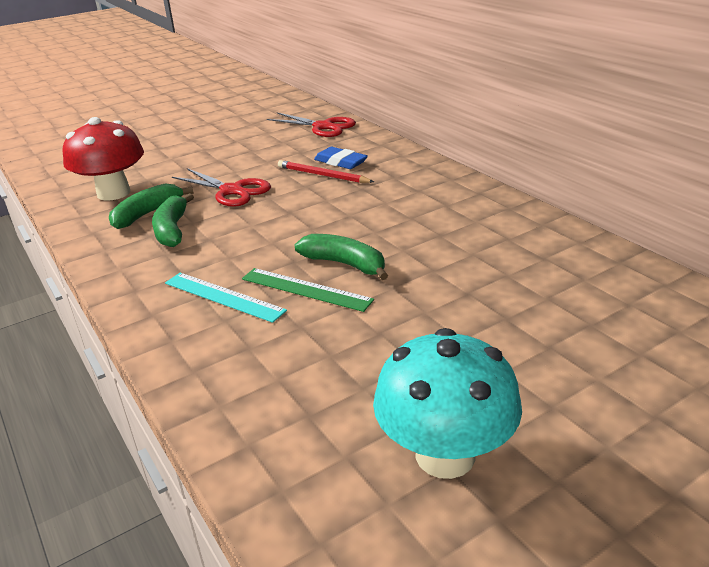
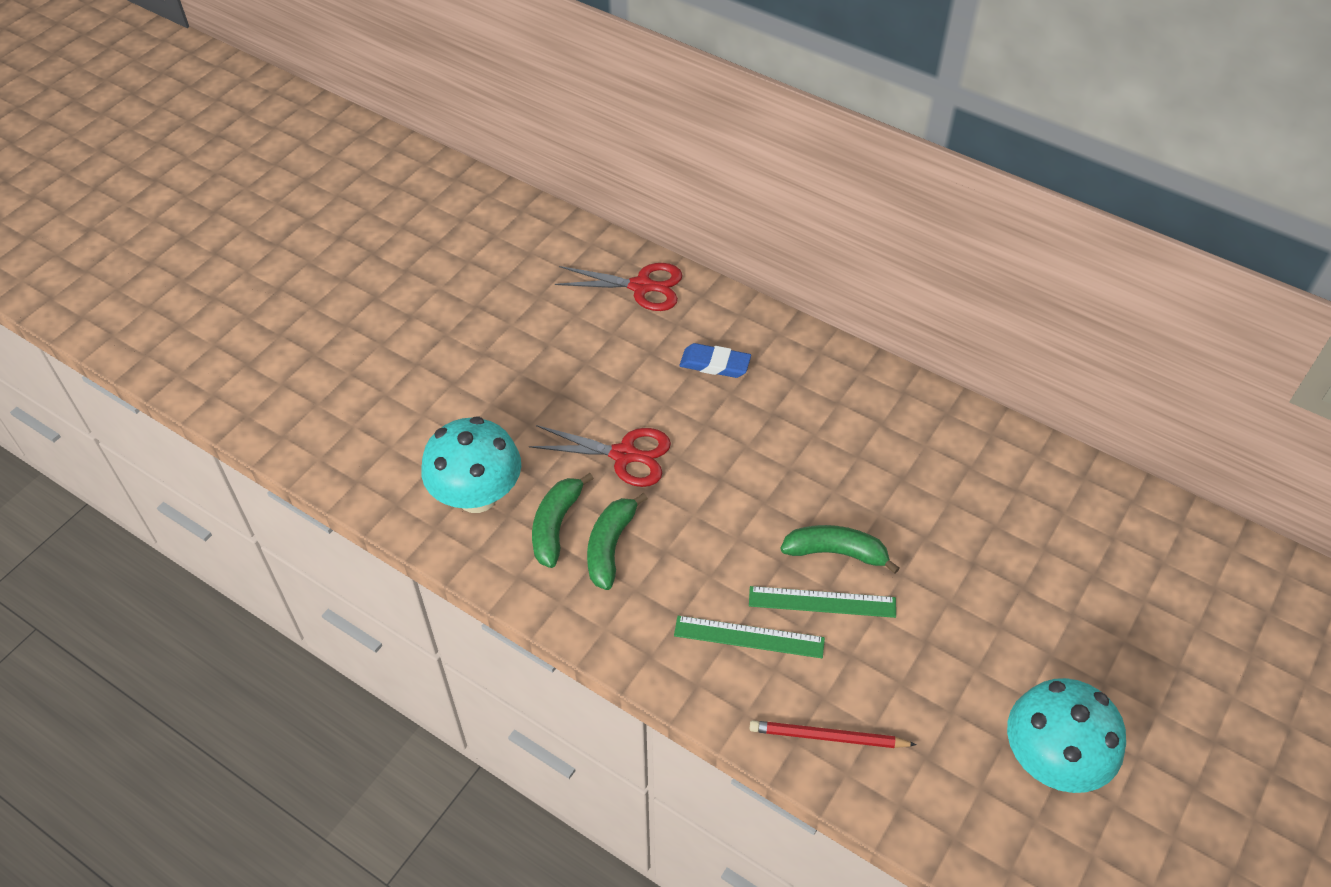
camera: 25 degrees left, 20 degrees up
(113, 193) = (477, 495): red mushroom -> turquoise mushroom
(172, 230) = (610, 546): green banana -> green banana turned 45 degrees clockwise
(223, 296) = (749, 637): turquoise ruler -> green ruler
(322, 175) = (711, 397): red pencil -> red pencil (828, 737)

